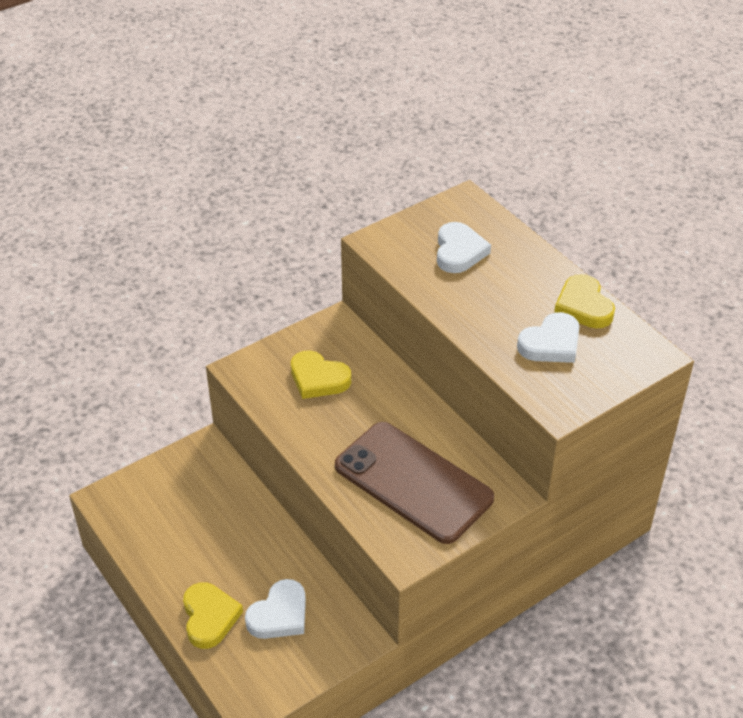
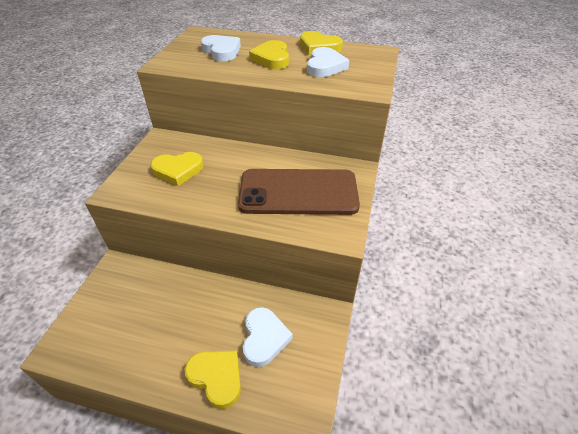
camera: 40 degrees left, 0 degrees up
(503, 296) = (272, 58): none -> yellow heart

